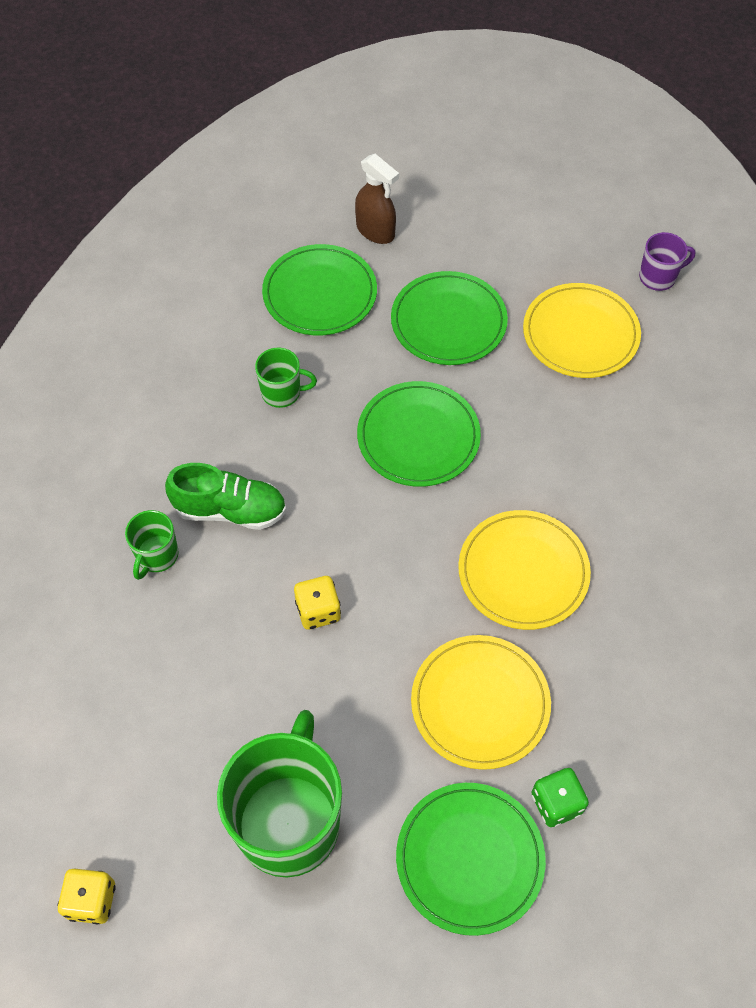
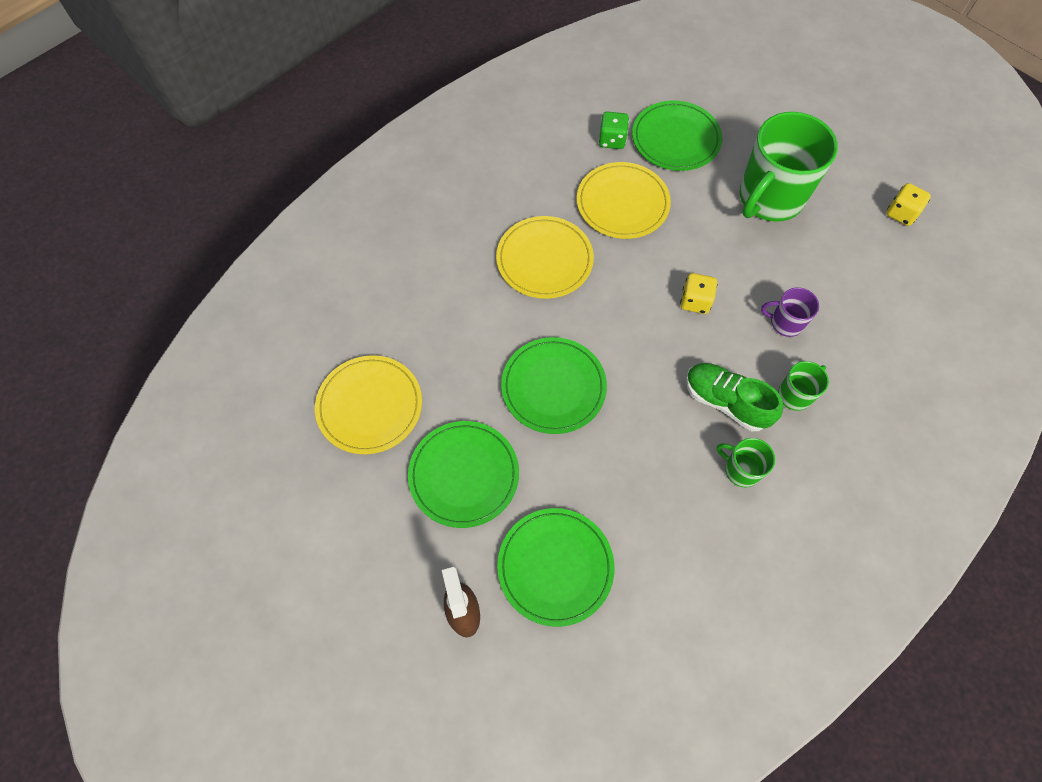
camera: 150 degrees left, 5 degrees up
(282, 392) = (639, 482): green mug -> green mug (741, 470)
(658, 277) = (266, 423): purple mug -> purple mug (785, 323)

